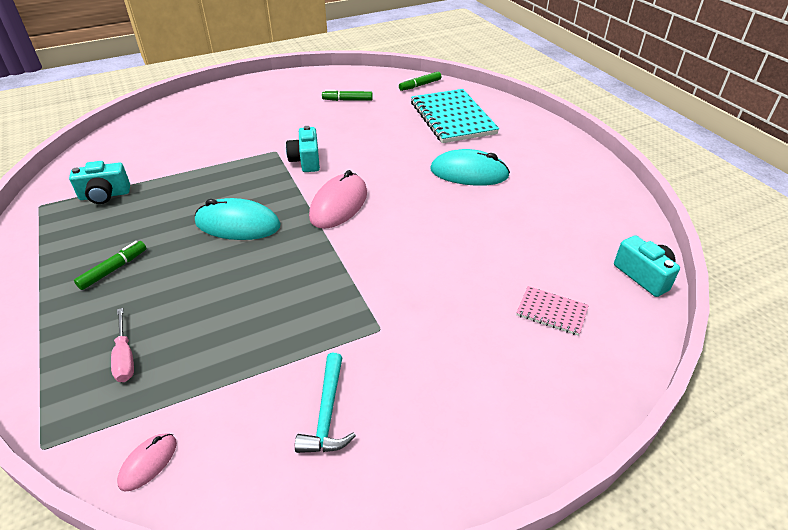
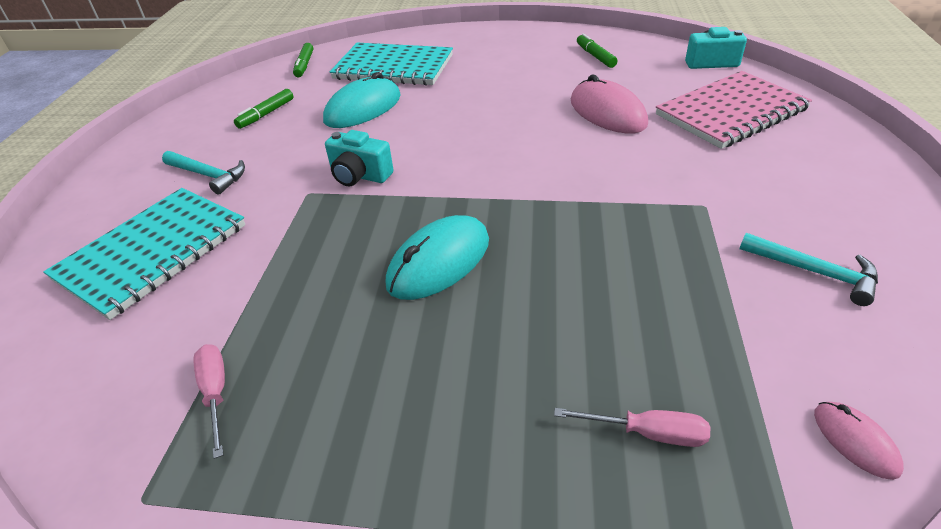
camera: 55 degrees left, 0 degrees up
(105, 195) = (216, 393): turquoise camera -> pink screwdriver
(113, 269) = (434, 414): green marker -> green marker (595, 56)
(194, 129) = (152, 252): none -> turquoise notebook
(270, 112) = (208, 175): none -> turquoise hammer
(339, 204) = (474, 176): pink mouse -> pink mouse (607, 113)
(469, 173) = (499, 88): turquoise mouse -> turquoise mouse (363, 109)
(551, 312) = (730, 112): pink notebook -> pink notebook, size x2.14

